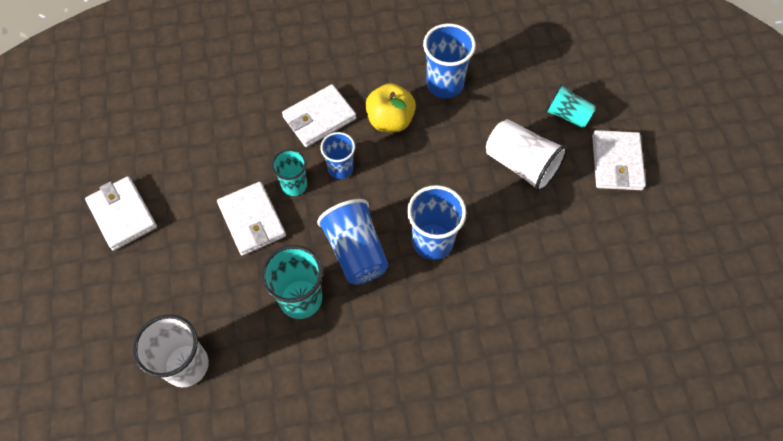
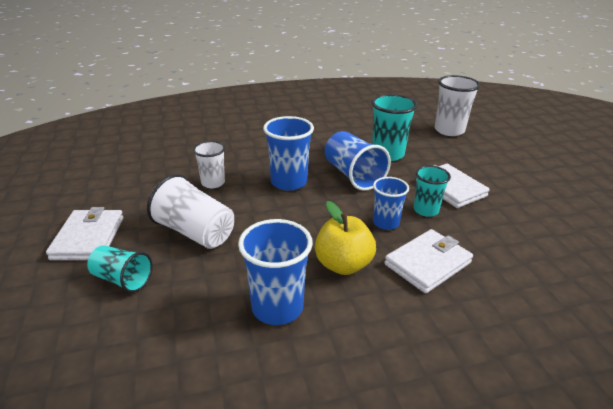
camera: 175 degrees right, 30 degrees down
(122, 215) = (565, 188): white wallet -> none
(519, 244) = (213, 183): none -> white cup

